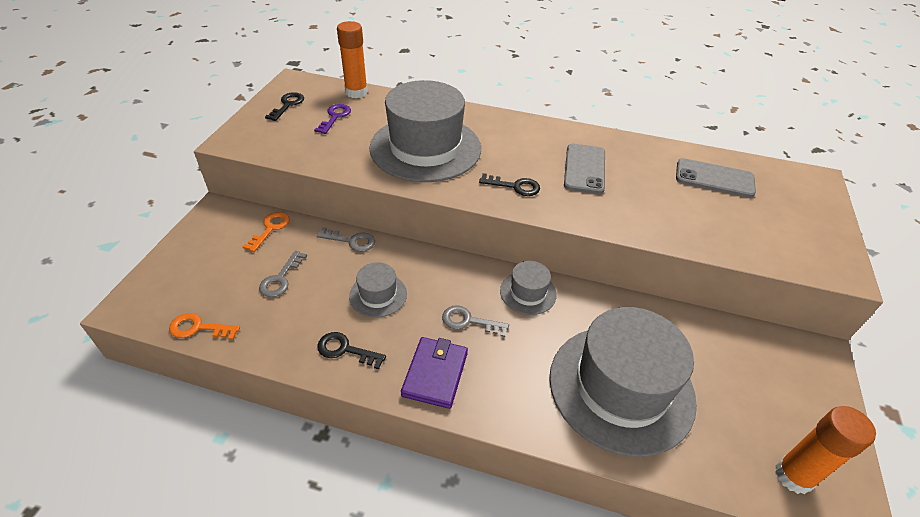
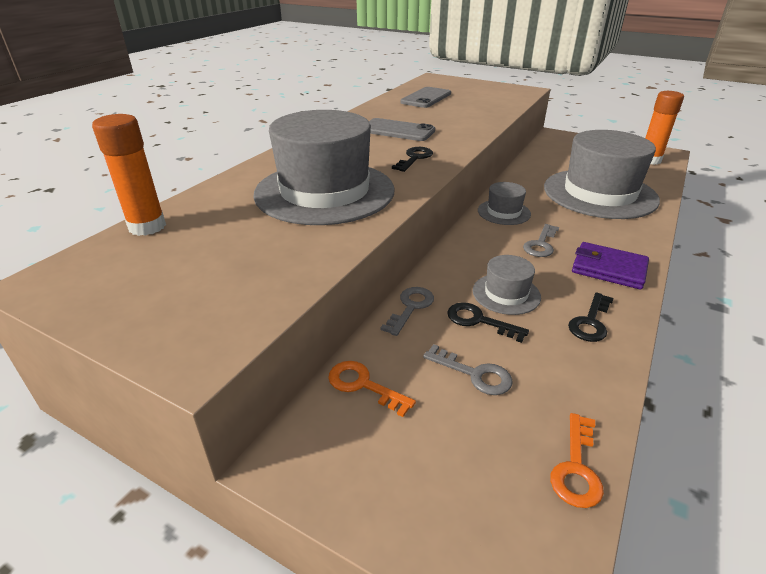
camera: 75 degrees left, 10 degrees down
(287, 105) = (122, 290): black key -> black key (479, 321)
(335, 117) = (203, 247): purple key -> none

